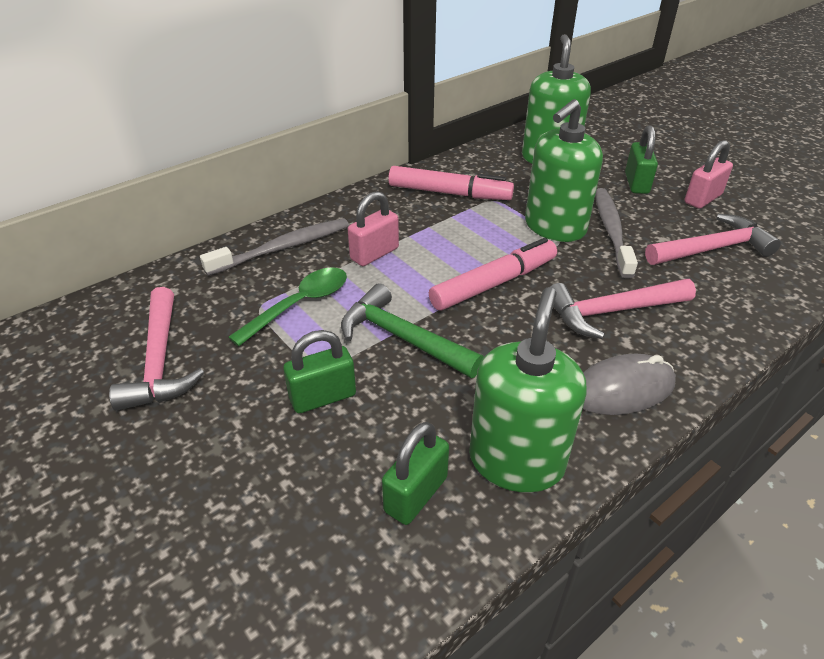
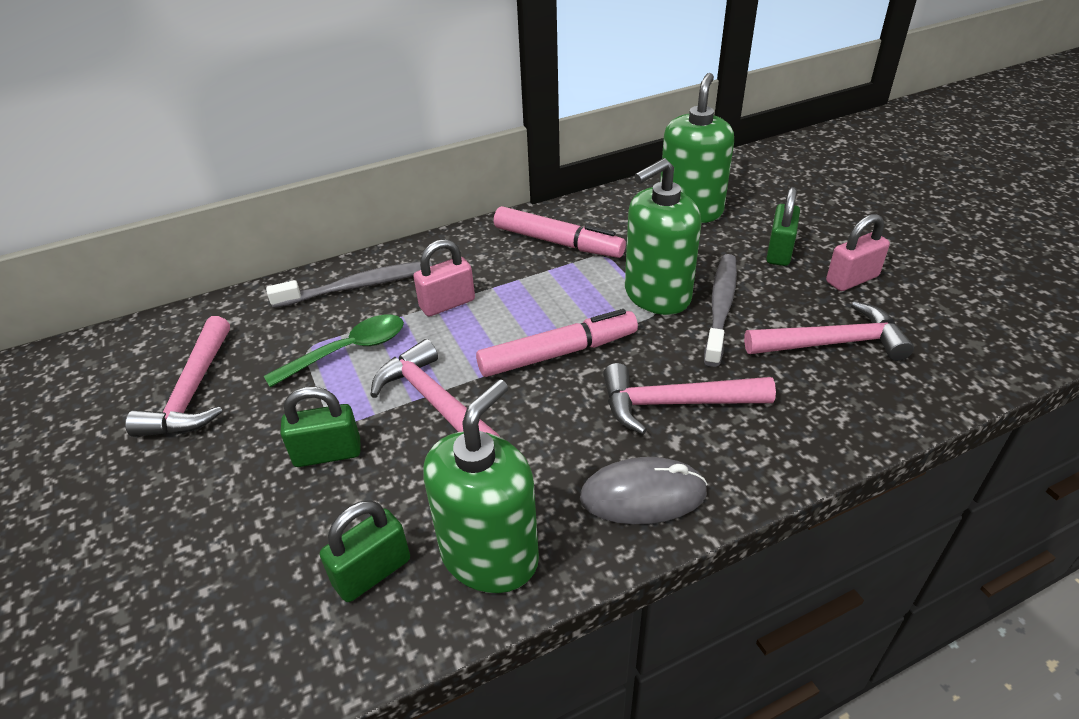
camera: 15 degrees right, 0 degrees up
(402, 338) = (433, 401): green hammer -> pink hammer

